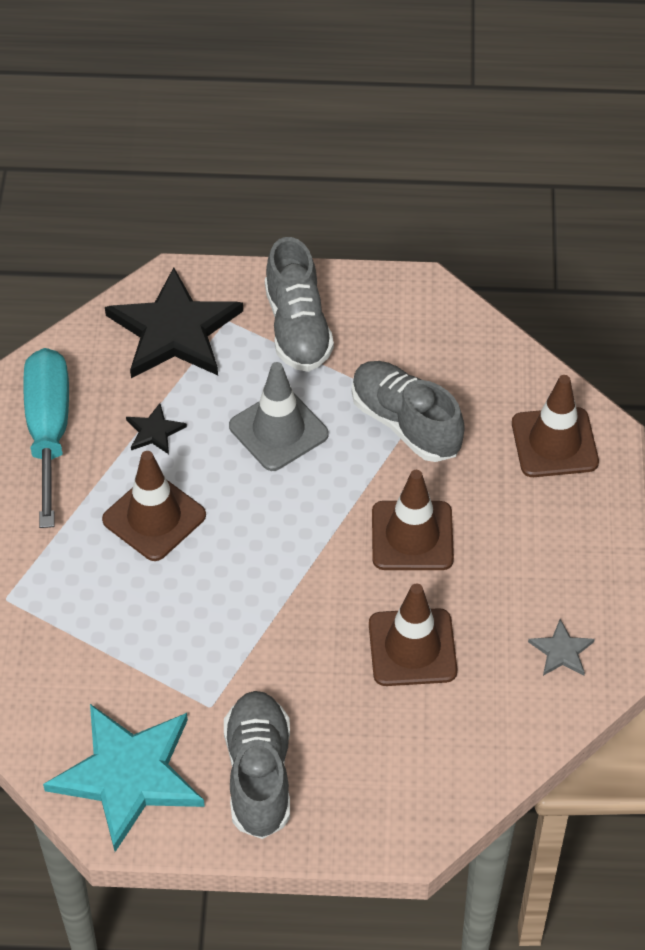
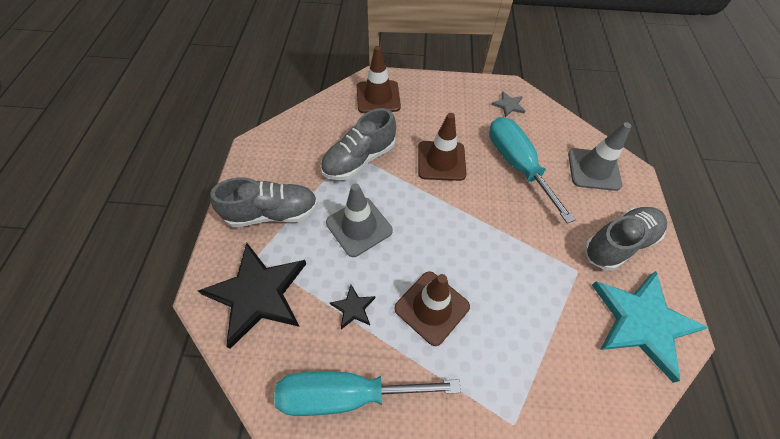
camera: 90 degrees left, 5 degrees up
(259, 774) = (618, 243): grey shoe -> grey shoe turned 150 degrees clockwise
(412, 648) = (517, 165): brown traffic cone -> turquoise screwdriver
(412, 769) = (593, 169): none -> grey traffic cone

